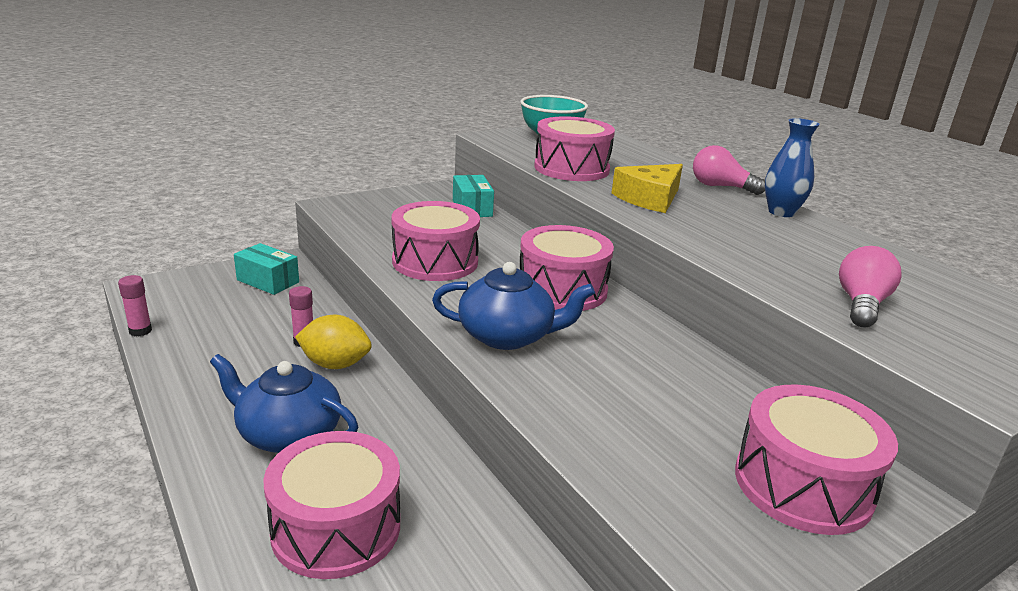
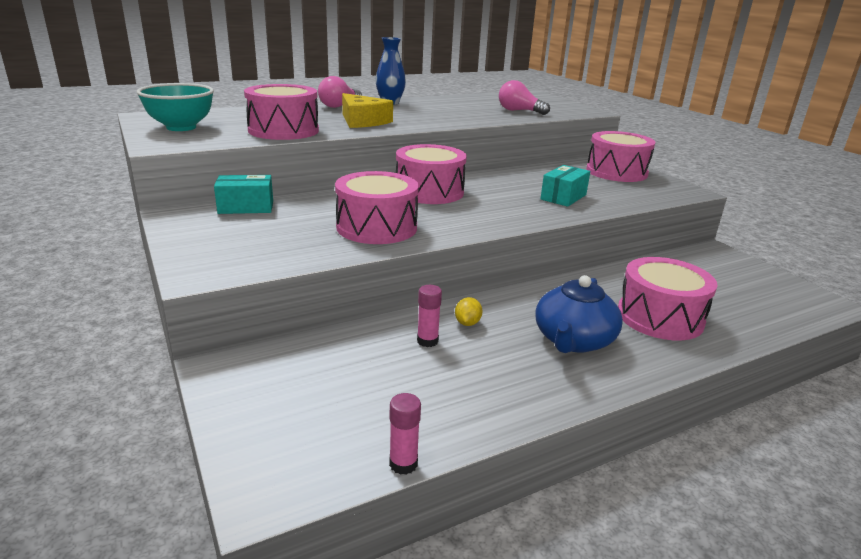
camera: 85 degrees left, 0 degrees up
(268, 281) = (278, 374): turquoise box -> turquoise box (563, 197)
(335, 364) = (467, 323): yellow lemon -> yellow lemon, size x0.55
(508, 336) = (504, 212): blue teapot -> none

